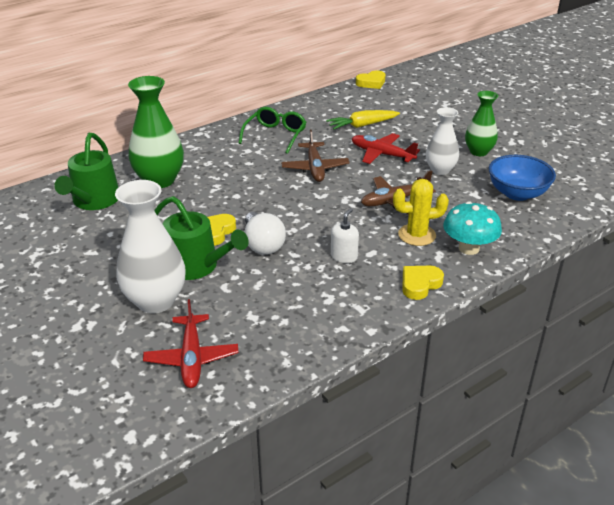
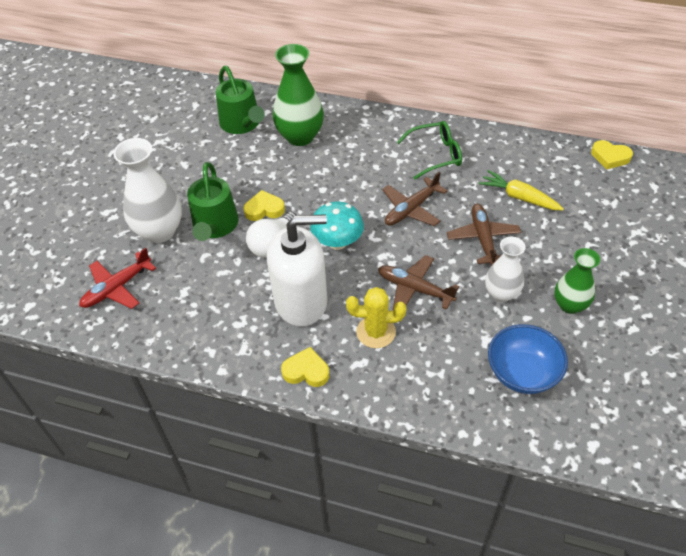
camera: 55 degrees right, 15 degrees up
(94, 201) = (242, 123): green watering can -> green watering can turned 90 degrees counterclockwise
(344, 256) = (301, 301): white soap dispenser -> white soap dispenser, size x2.43
(382, 154) = (483, 239): red plane -> brown plane
(417, 235) = (376, 332): yellow cactus -> yellow cactus turned 45 degrees counterclockwise
(469, 248) = (390, 379): turquoise mushroom -> turquoise mushroom (337, 242)

